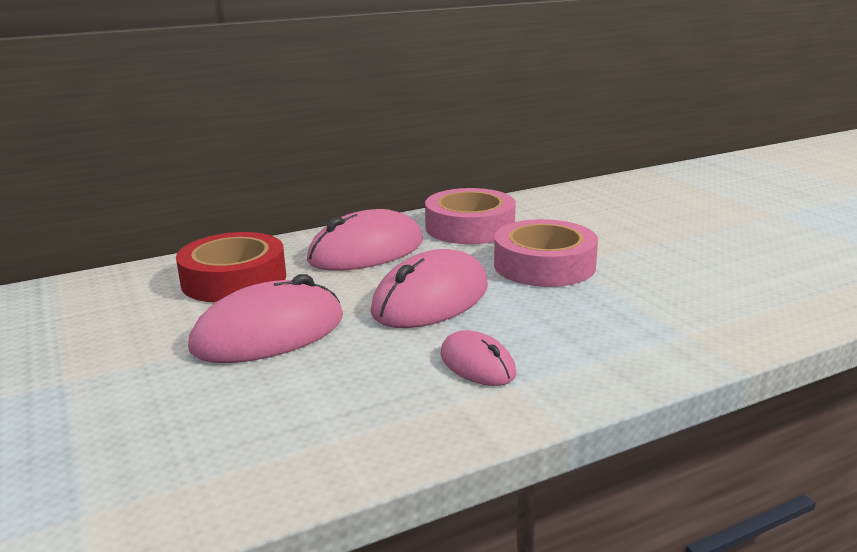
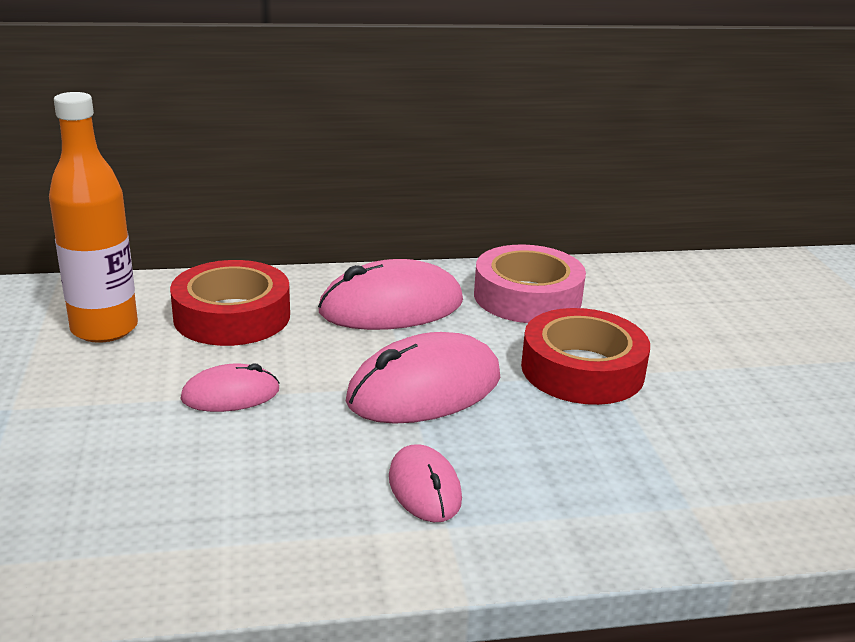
camera: 15 degrees right, 5 degrees up
(121, 308) = (104, 329): none -> orange bottle
(269, 333) = (230, 394): pink mouse -> pink mouse, size x0.55
(544, 265) = (582, 370): pink tape -> red tape

